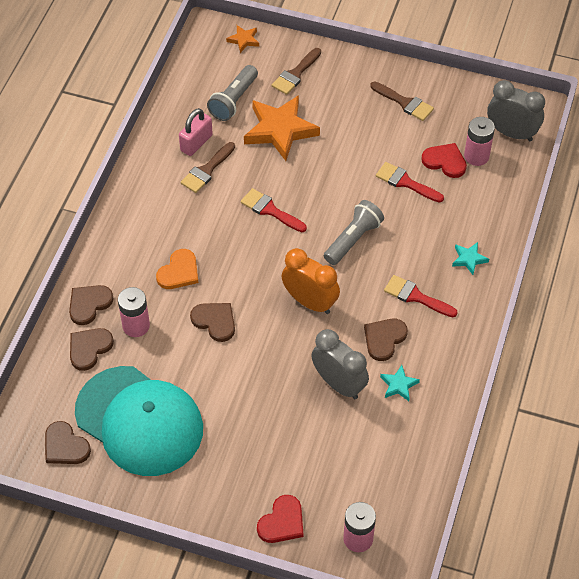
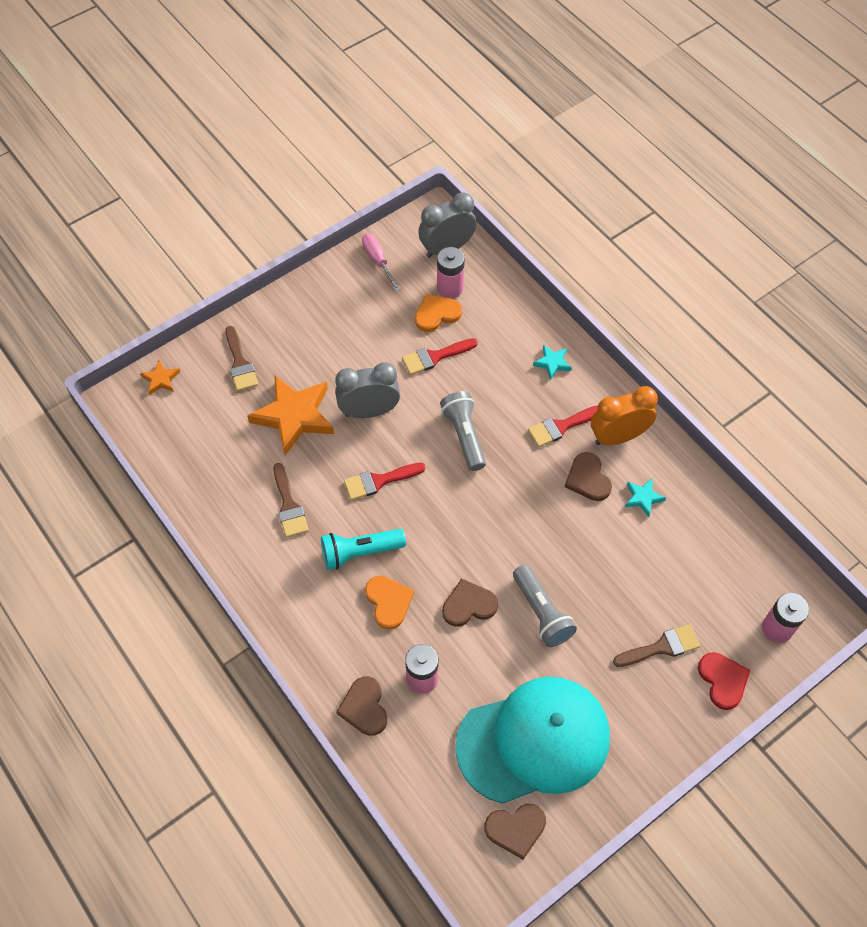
camera: 55 degrees left, 5 degrees up
(89, 348) = (417, 738): brown heart -> none
(196, 143) = (248, 494): pink padlock -> none
(204, 232) = (360, 552): none -> turquoise flashlight
(234, 100) = (226, 432): grey flashlight -> grey flashlight (541, 612)
(310, 302) = (506, 512): orange clock -> orange clock (618, 436)
(339, 384) = (610, 544): grey clock -> grey clock (369, 411)
(405, 103) = (348, 302): brown brush -> brown brush (662, 647)
(445, 161) = (436, 314): red heart -> orange heart
(458, 98) = (378, 261): none -> pink screwdriver

